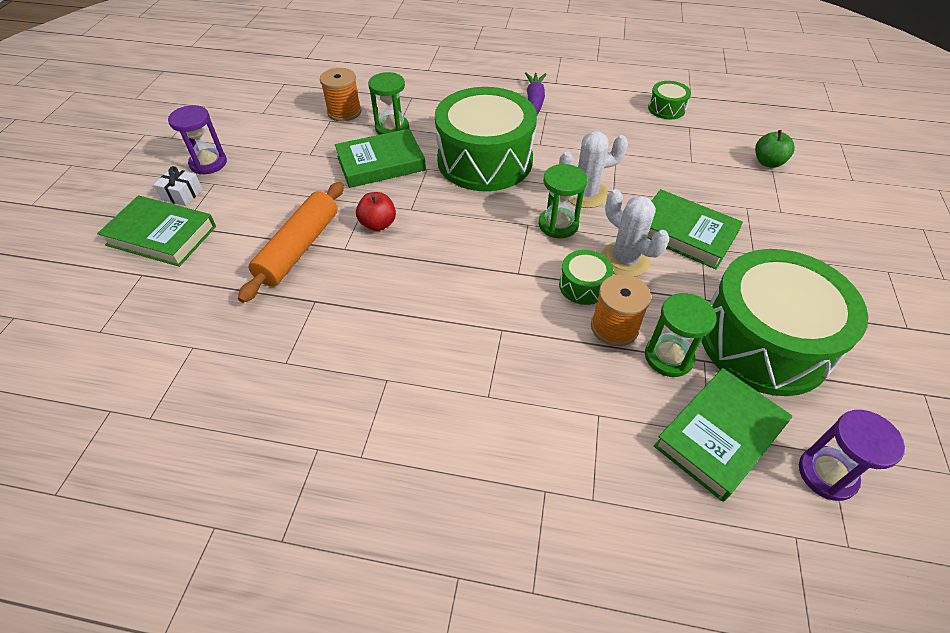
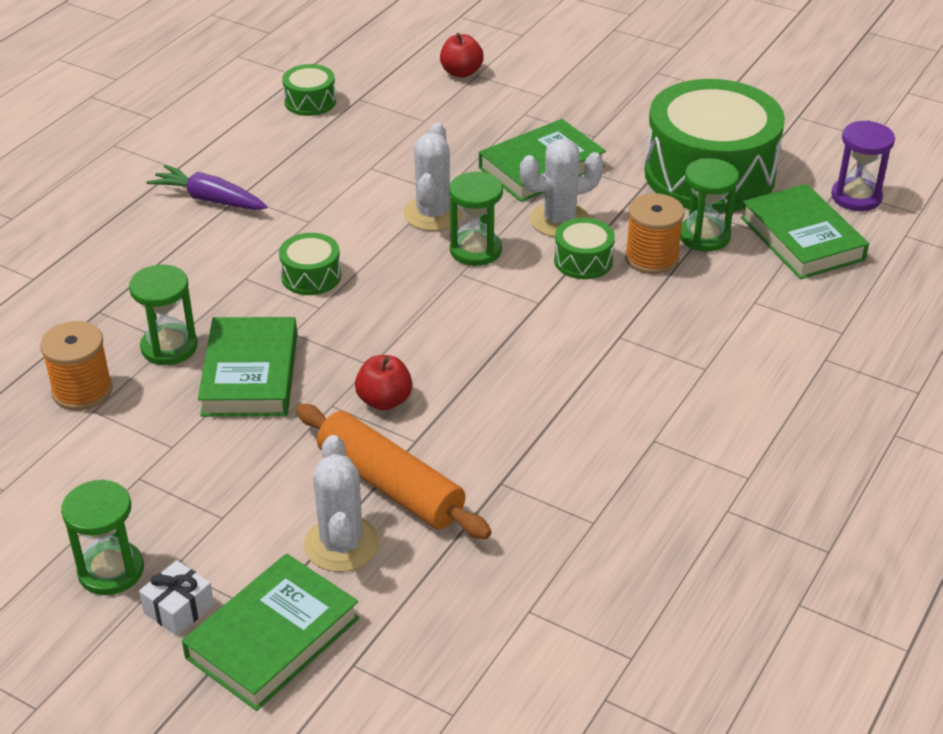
camera: 70 degrees left, 10 degrees down
(208, 163) = (111, 570): purple hourglass -> green hourglass
(241, 242) = (341, 544): none -> white cactus
(485, 160) = (311, 276): green drum -> green drum, size x0.42
(768, 162) = (461, 72): green apple -> red apple

